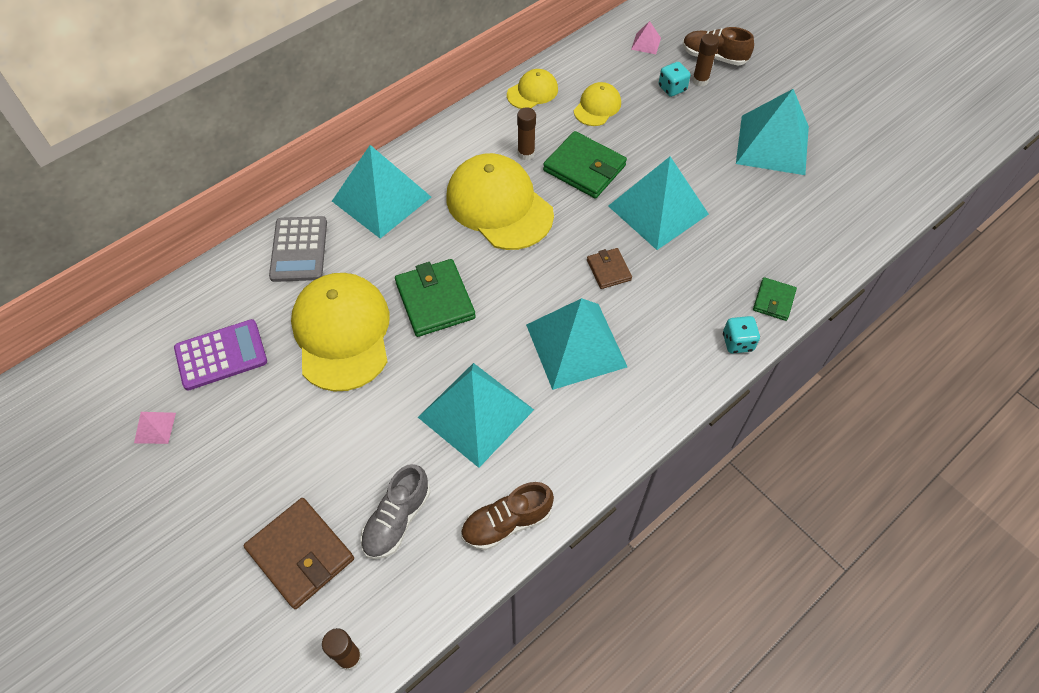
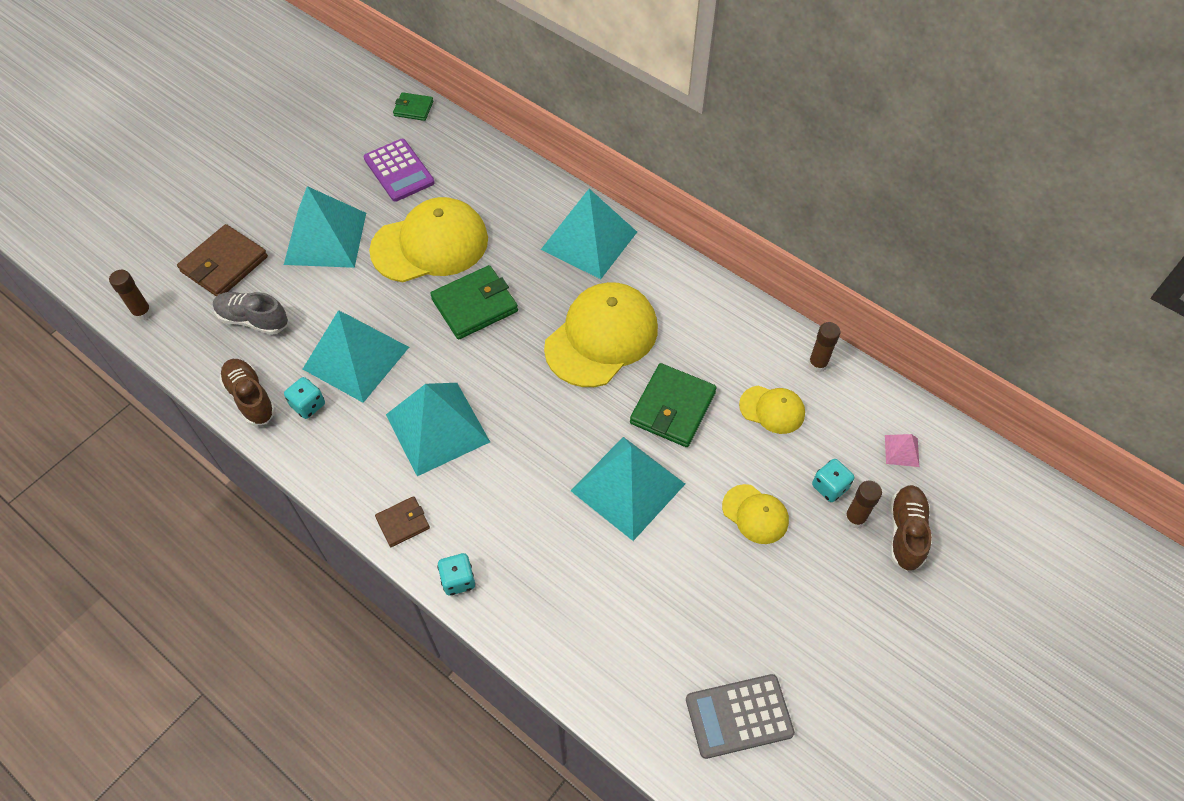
camera: 80 degrees right, 0 degrees up
(155, 427) = (329, 150): pink pyramid -> none
(299, 249) = (516, 194): grey calculator -> grey calculator (739, 716)
(526, 154) = (679, 350): brown glue stick -> brown glue stick (817, 364)
(527, 463) = (308, 405): none -> turquoise dice
(532, 92) = (776, 343): yellow cap -> yellow cap (755, 514)
(608, 270) = (535, 446): brown wallet -> brown wallet (403, 523)
(772, 144) = (765, 611): turquoise pyramid -> turquoise pyramid (325, 238)
(773, 301) = (519, 617): green wallet -> green wallet (413, 108)

